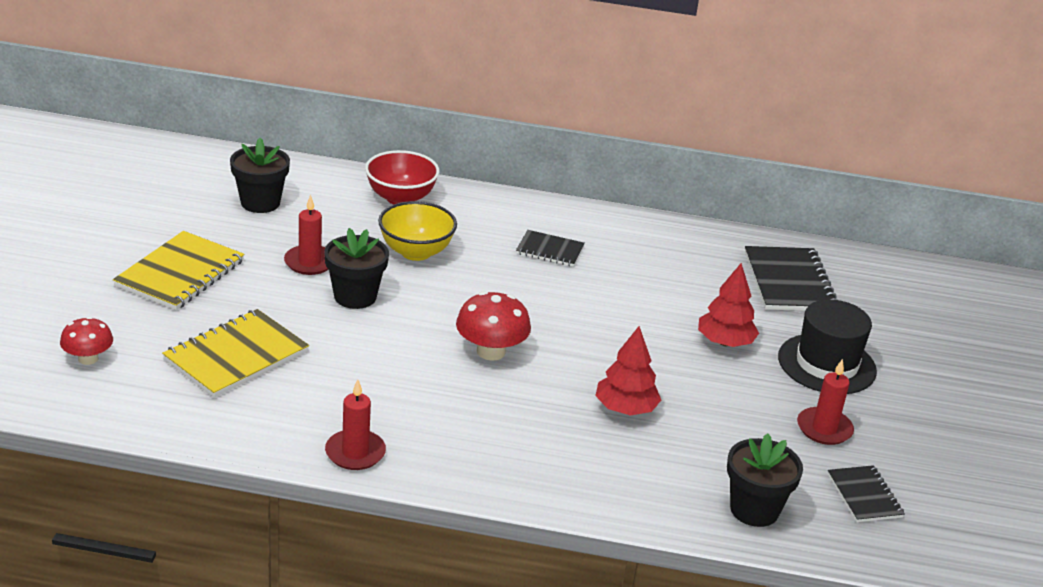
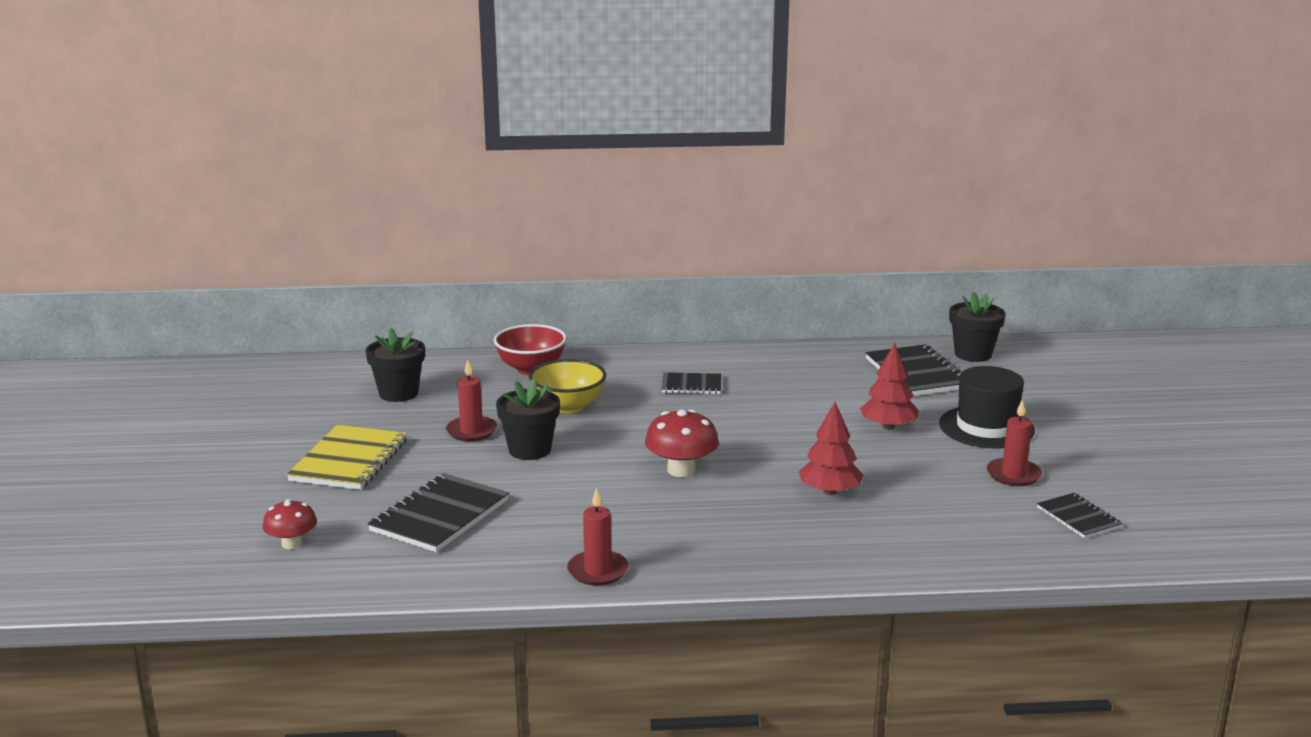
camera: 10 degrees left, 10 degrees down
(236, 356) = (440, 516): yellow notebook -> black notebook
(754, 510) = (990, 546): black flower pot -> black flower pot (973, 354)

